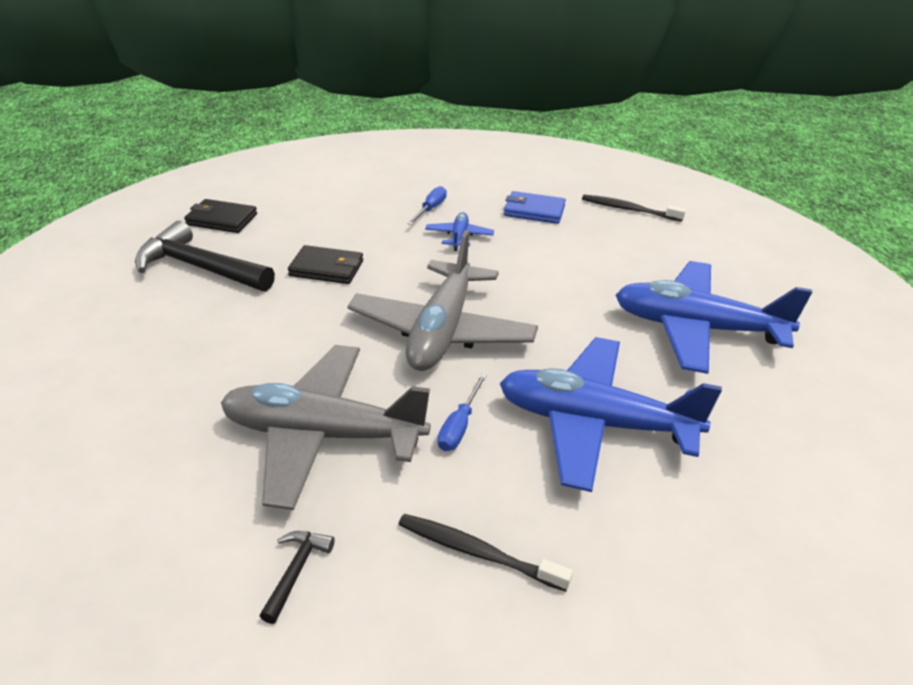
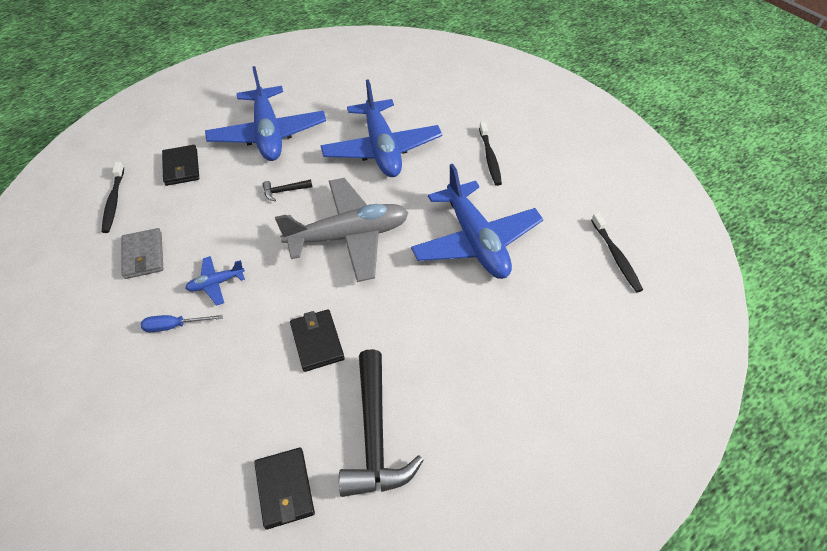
camera: 120 degrees left, 15 degrees up
(115, 588) = (616, 256): none -> black toothbrush
(296, 571) = (550, 205): black hammer -> black hammer (284, 191)
(323, 435) = (475, 241): grey plane -> blue plane
(459, 426) = (423, 193): blue screwdriver -> none
(534, 211) = (143, 255): blue wallet -> grey wallet
(662, 254) = (181, 167): none -> black wallet

